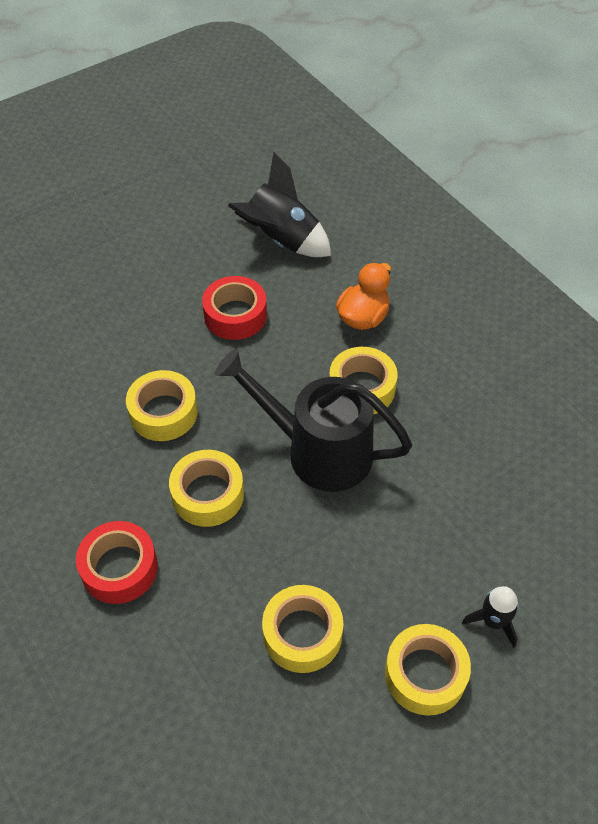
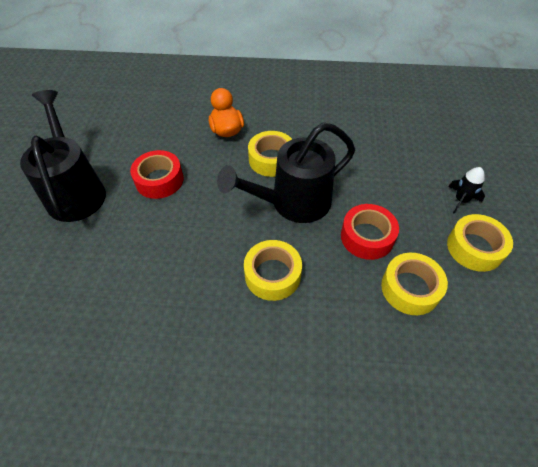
camera: 50 degrees left, 0 degrees up
(119, 568) = (283, 362): red tape -> red tape (367, 237)
(160, 264) = (75, 190): none -> black watering can
(163, 412) = (188, 260): yellow tape -> none
(281, 240) = (133, 128): black rocket -> none

